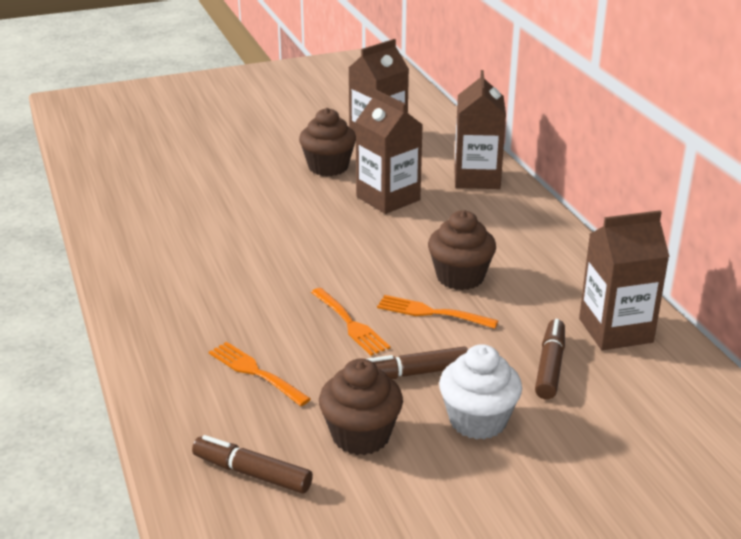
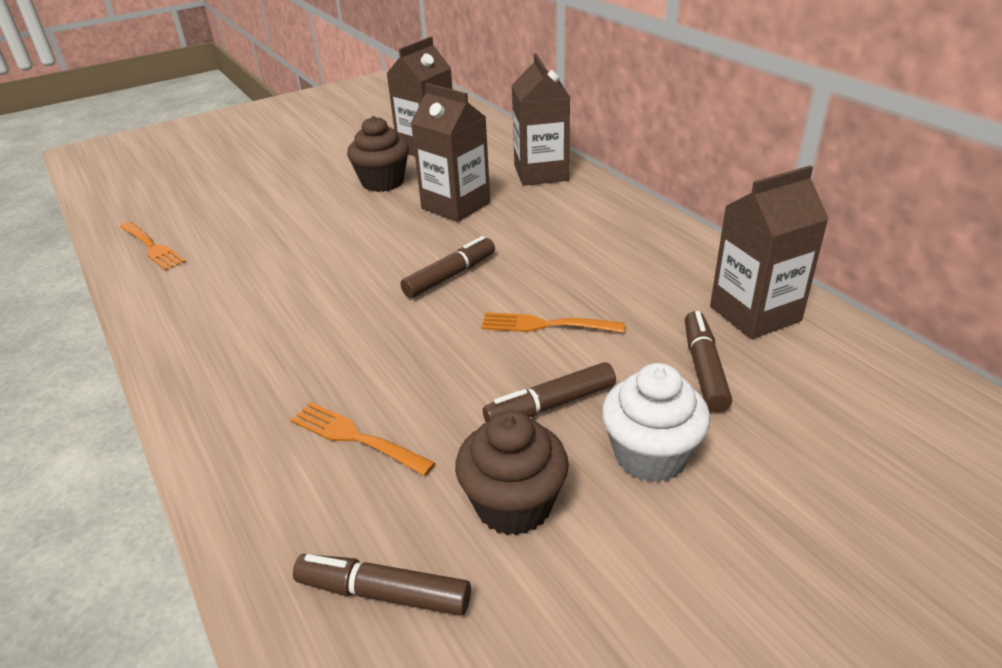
camera: 10 degrees left, 5 degrees up
(350, 324) = (456, 354): orange fork -> orange fork (152, 247)
(364, 260) = (450, 276): none -> brown marker
(460, 277) = (562, 279): brown cupcake -> none

